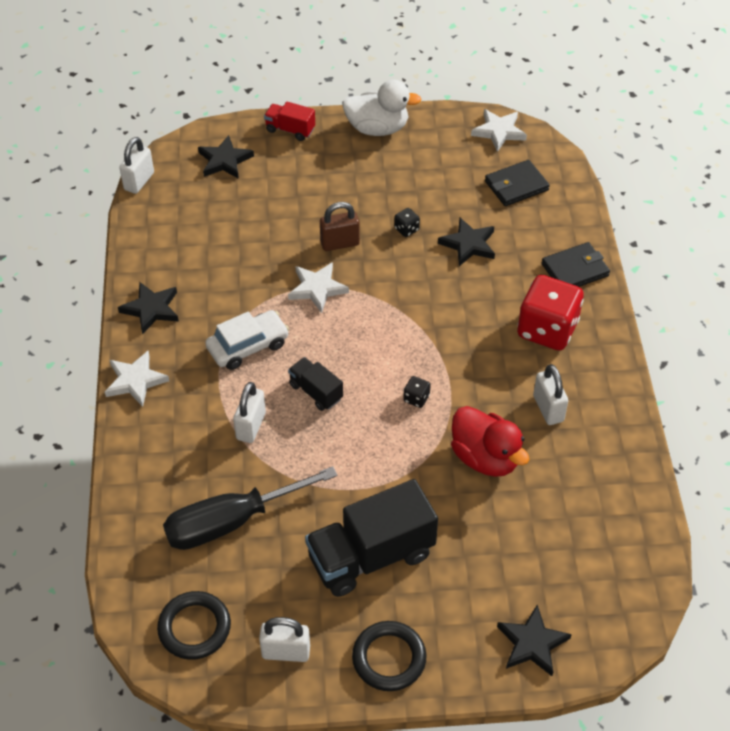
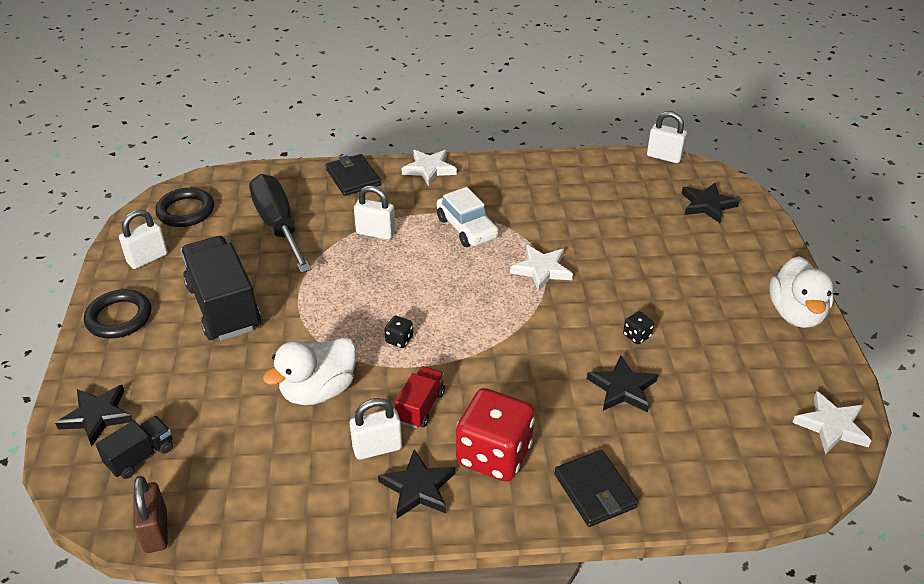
camera: 90 degrees right, 10 degrees down
(151, 309) = (508, 172): black star -> black star (418, 488)
(286, 652) = (147, 258): white padlock -> white padlock turned 45 degrees clockwise
(290, 130) = (768, 247): red truck -> red truck (421, 407)
(316, 392) = (411, 271): black truck -> black truck (140, 456)
(340, 243) = (606, 285): brown padlock -> brown padlock (156, 531)
(485, 458) = (318, 390): red duck -> white duck
(516, 186) = (734, 439): black wallet -> black wallet (353, 177)

